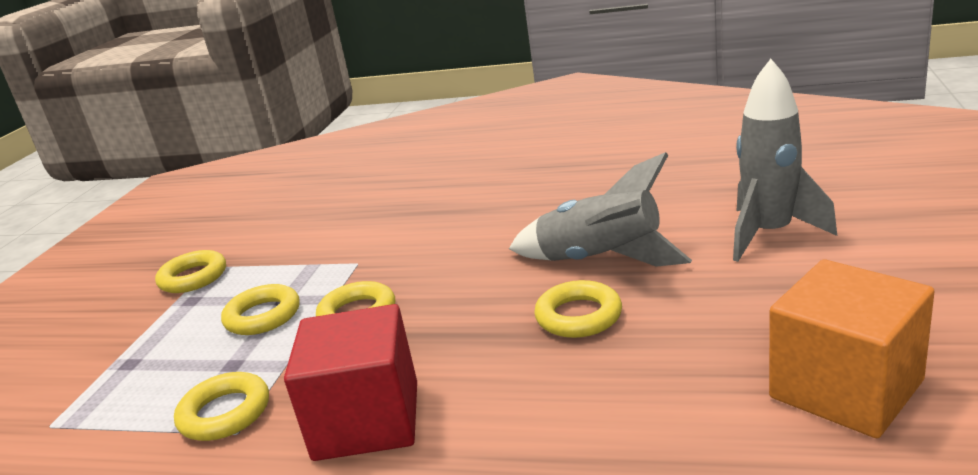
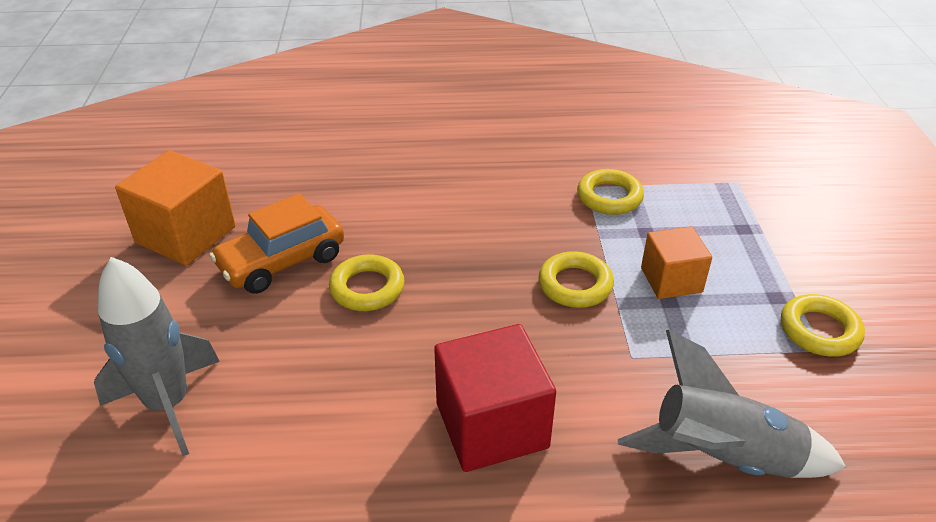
camera: 160 degrees right, 15 degrees up
(263, 316) = (671, 280): yellow ring -> orange cube
(367, 420) = (500, 198): red cube -> red cube (491, 425)
(601, 261) = (352, 360): grey rocket -> grey rocket (722, 458)
(686, 347) = (282, 261): none -> orange car

